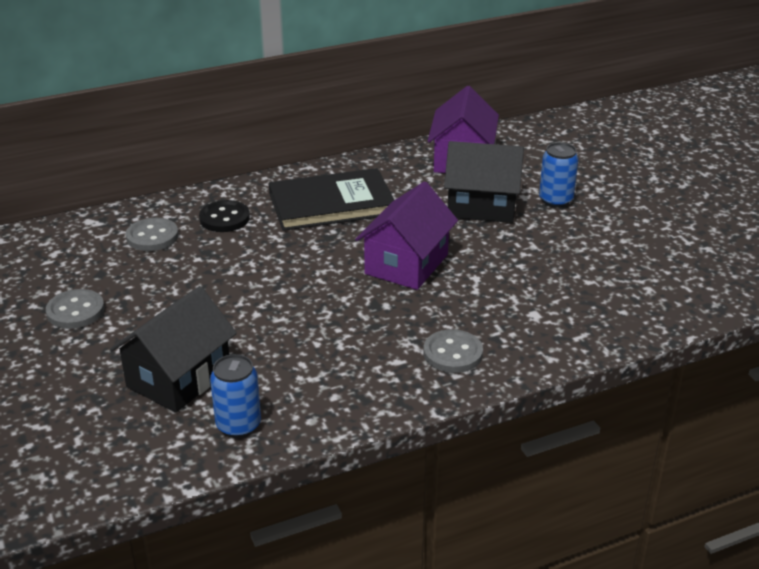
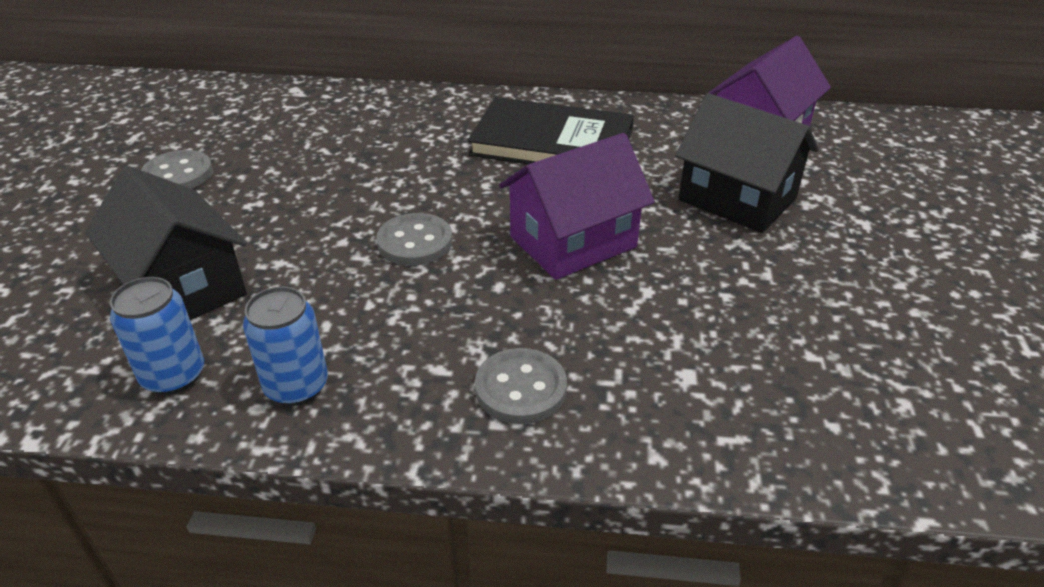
camera: 30 degrees right, 5 degrees up
(152, 236) = (333, 122): grey button -> grey button (415, 242)
(178, 378) = (183, 287): black house -> black house turned 75 degrees clockwise
(224, 218) = (422, 124): black button -> none
(555, 200) = (849, 222): blue can -> blue can (296, 386)

